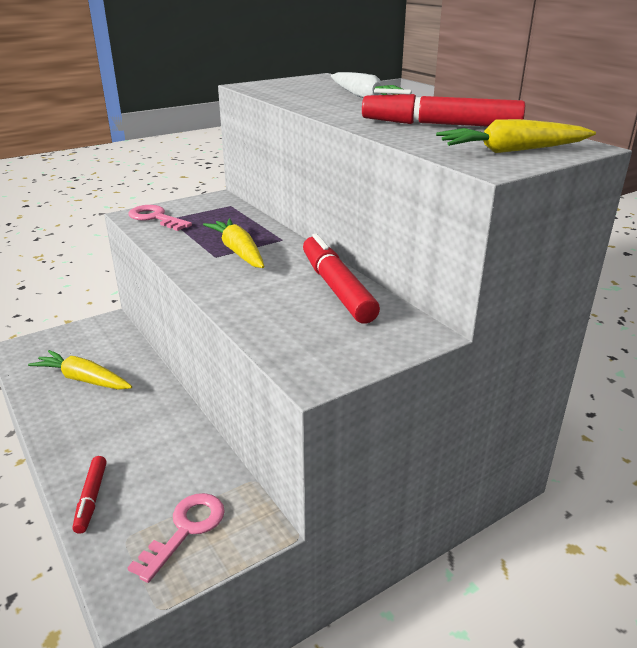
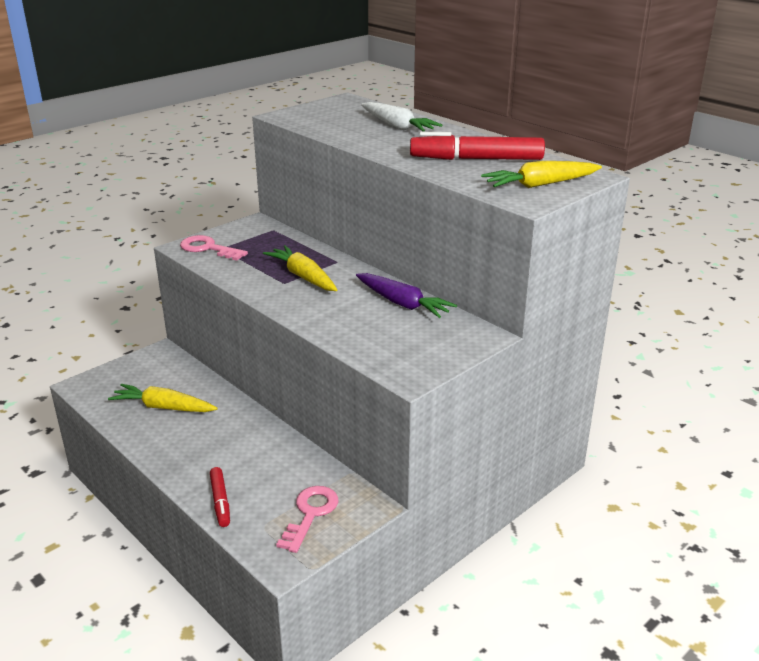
camera: 10 degrees left, 0 degrees up
(336, 288) = (402, 303): red marker -> purple carrot

